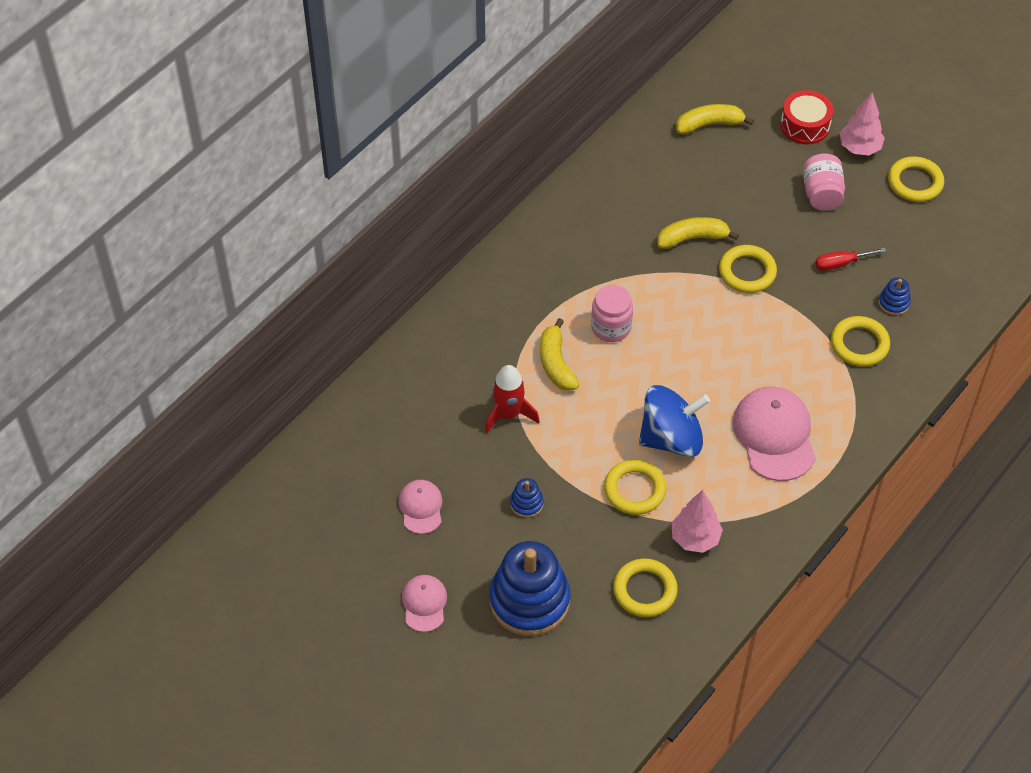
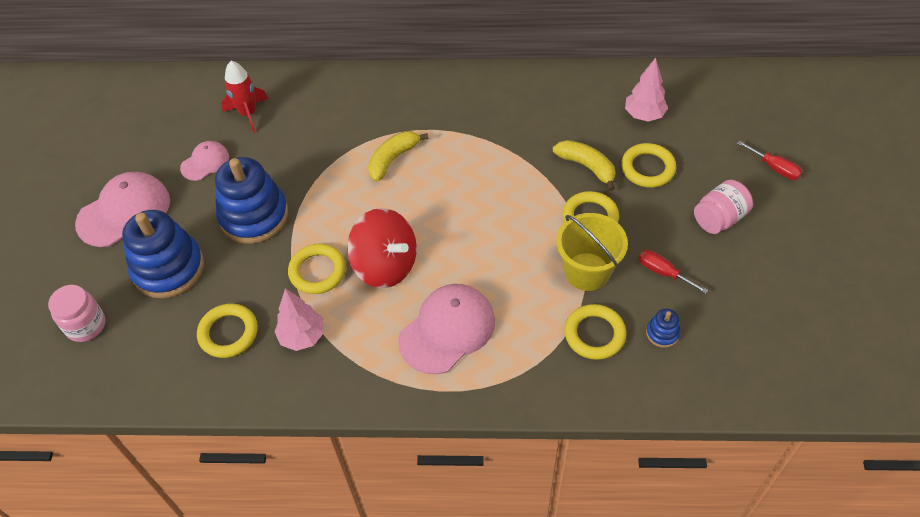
camera: 55 degrees right, 0 degrees up
(424, 604) = (124, 212): pink cap -> pink cap, size x1.81
(509, 414) = (324, 160): red rocket -> red rocket (248, 113)
(526, 503) = (254, 216): blue stacking toy -> blue stacking toy, size x2.33
(611, 327) = (455, 169): pink jar -> pink jar (86, 325)
(671, 438) = (385, 265): blue spinning top -> red spinning top
(709, 124) = (705, 113): yellow banana -> none
(798, 309) = (587, 271): none -> yellow bucket
(805, 125) = (774, 168): red drum -> red screwdriver
(859, 148) = (794, 215): pink tree -> pink tree (644, 115)
(915, 182) = (805, 273): yellow ring -> yellow ring (647, 168)

